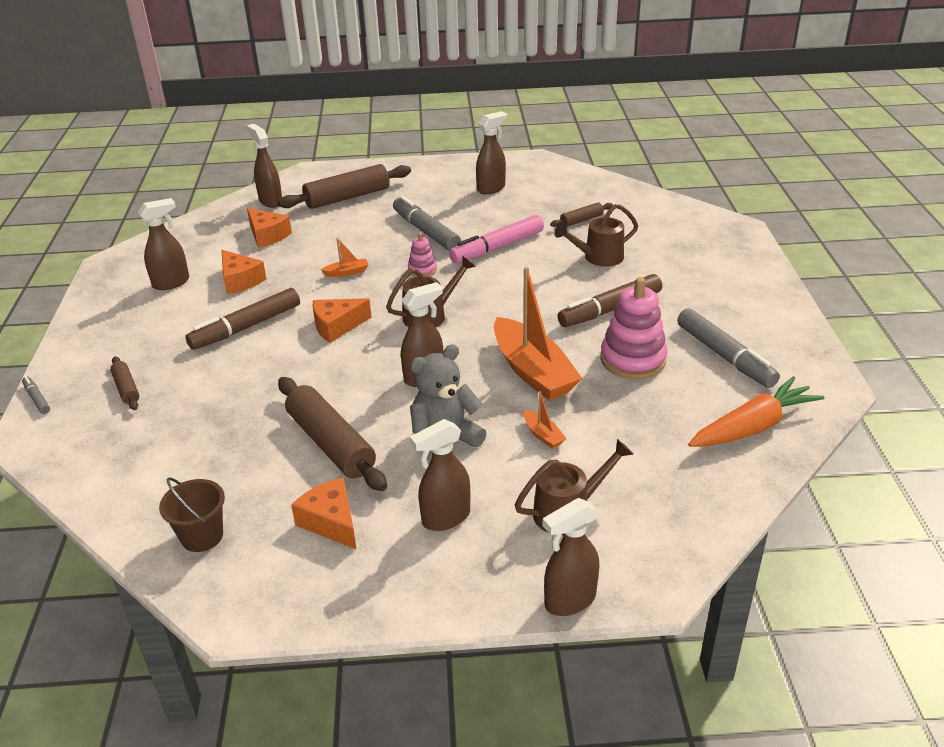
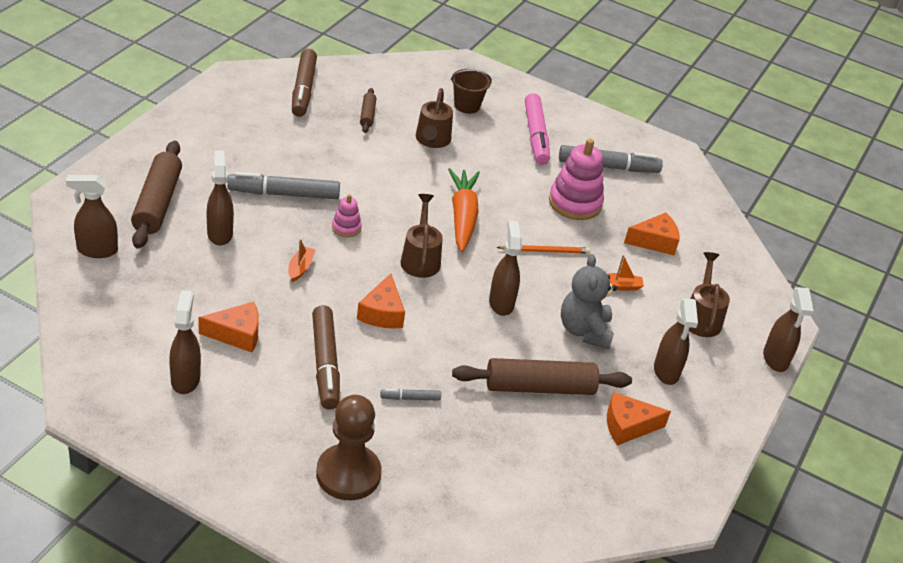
camera: 65 degrees left, 5 degrees up
(37, 399) = (304, 540): grey marker -> grey marker (410, 398)
(126, 388) = (348, 474): brown rolling pin -> brown pawn
(202, 536) = (591, 498): brown bucket -> brown bucket (467, 106)
(267, 236) = (169, 282): orange cheese -> orange cheese (655, 241)
(491, 188) = (254, 124): brown spray bottle -> brown spray bottle (220, 233)
(497, 248) = (358, 174): pink marker -> pink marker (536, 135)
(533, 371) = (545, 251): orange boat -> orange pencil
(610, 310) = (506, 176): brown marker -> brown marker (303, 89)
(753, 427) = (686, 202): orange carrot -> orange carrot (462, 217)

